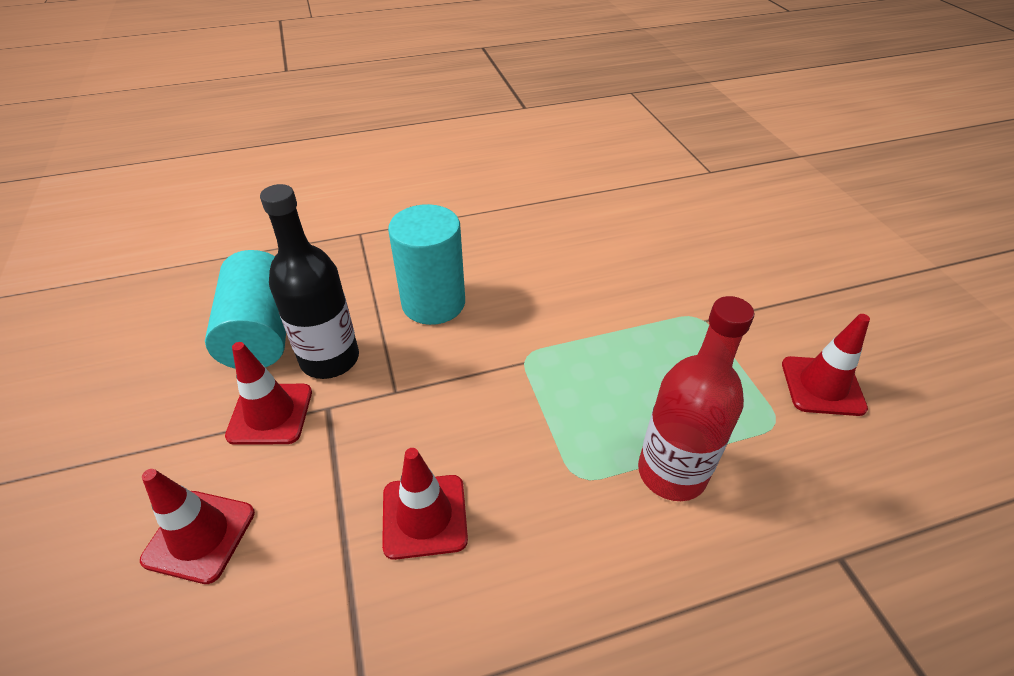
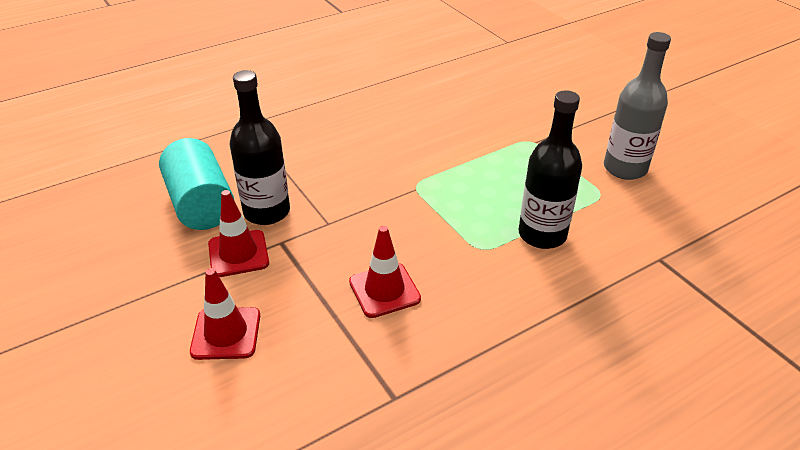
camera: 15 degrees left, 5 degrees down
(433, 303) = (330, 162): turquoise cylinder -> none
(672, 472) = (542, 234): red bottle -> black bottle
(822, 386) = (625, 168): red traffic cone -> grey bottle

